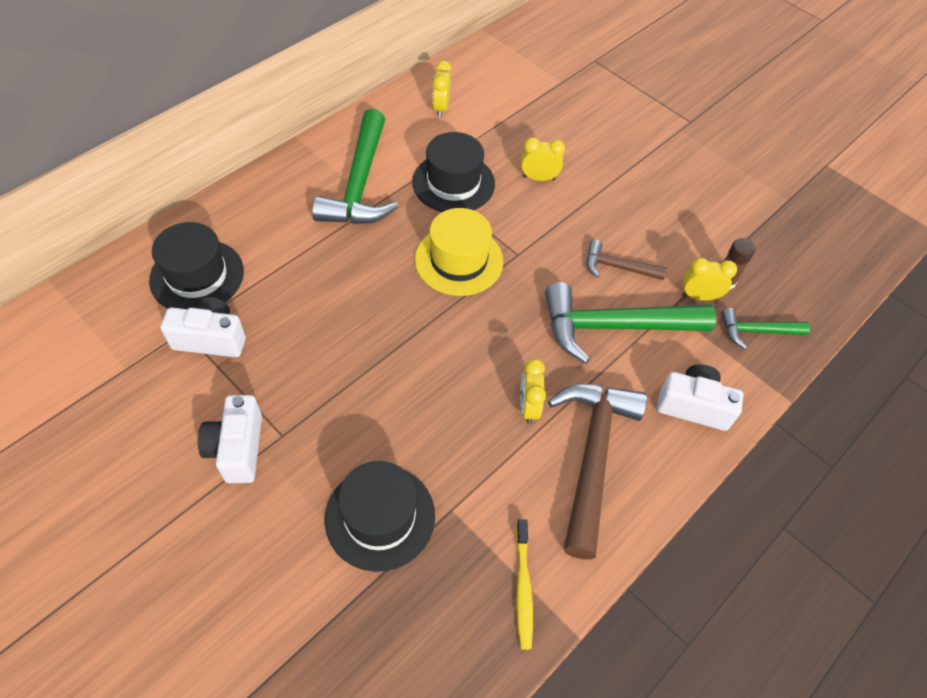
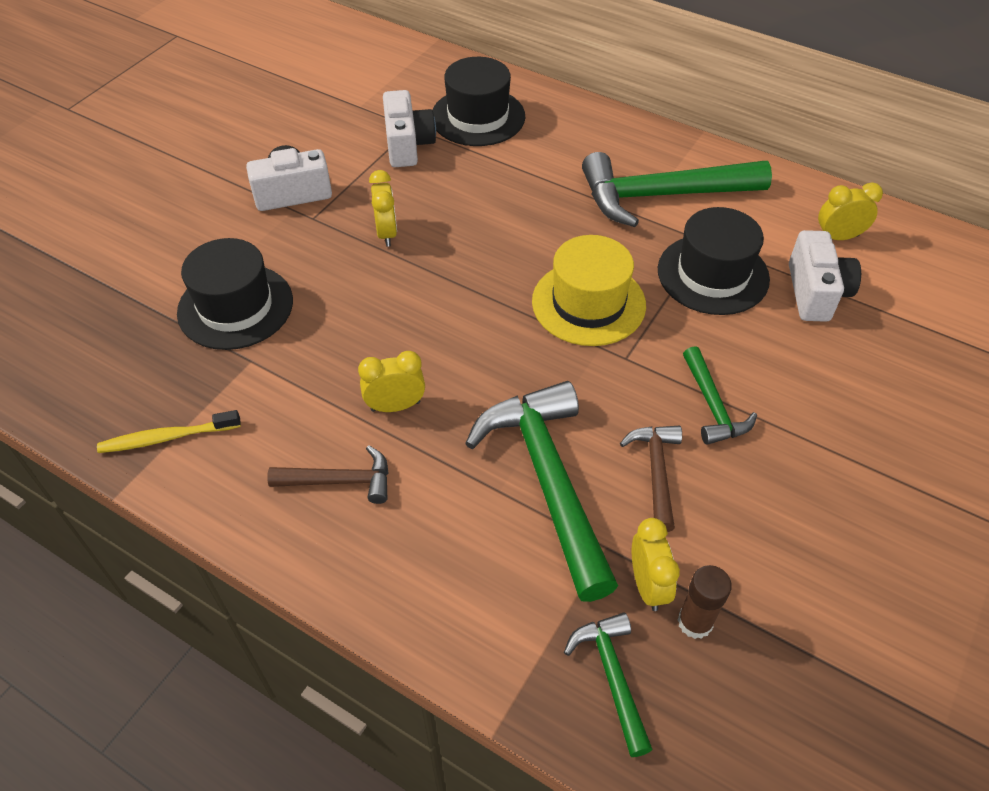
camera: 80 degrees right, 5 degrees down
(538, 178) = (775, 358): yellow clock -> yellow clock (387, 233)
(570, 222) = (712, 406): none -> green hammer
(592, 457) = (340, 481): brown hammer -> brown hammer, size x0.51
(693, 406) = (445, 592): white camera -> white camera (815, 293)

